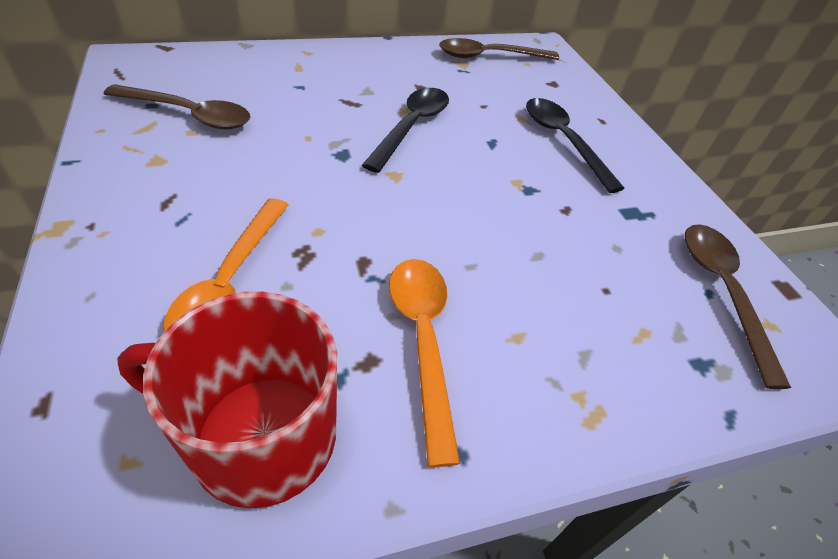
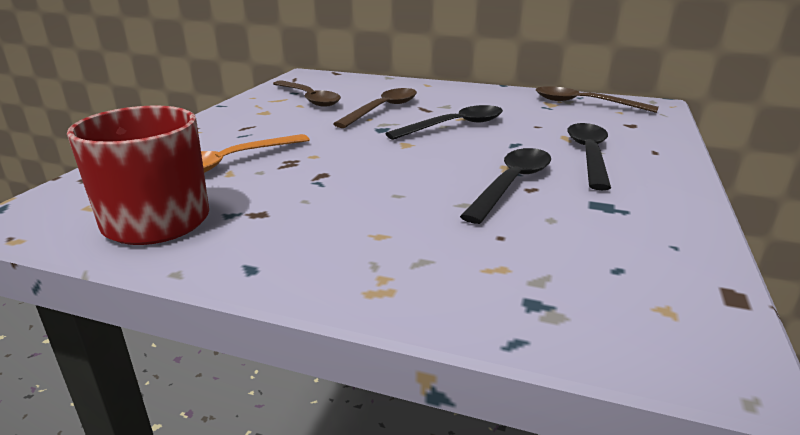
camera: 40 degrees right, 20 degrees down
(423, 341) = (307, 216): orange spoon -> none
(547, 208) = (512, 184): none -> black spoon
(722, 292) = (635, 273): brown spoon -> brown spoon (383, 109)

